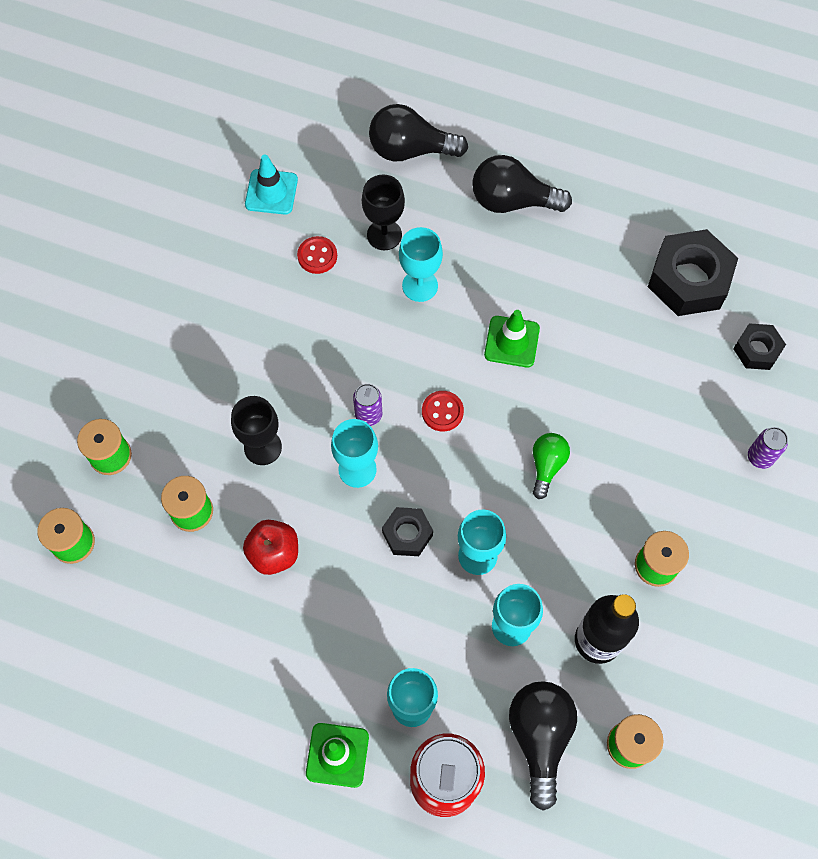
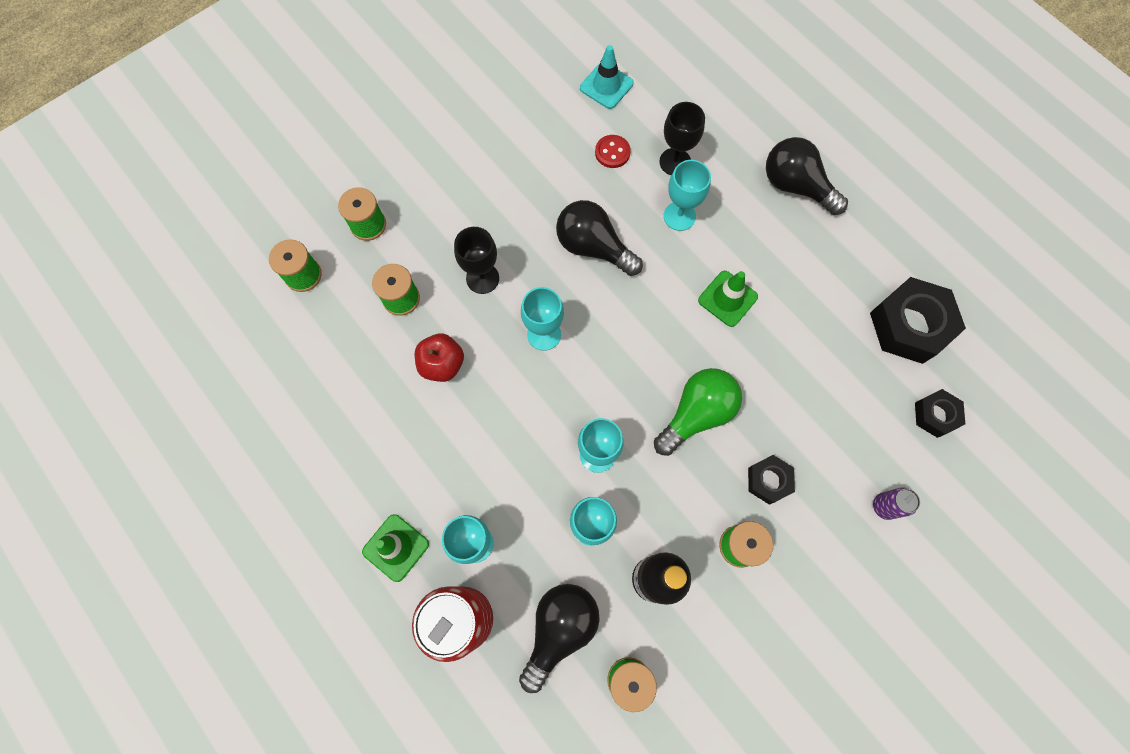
camera: 30 degrees right, 5 degrees up
(368, 415) = (578, 296): purple can -> none
(407, 534) = (552, 406): black nut -> black nut (768, 481)
(410, 150) = (736, 105): black light bulb -> black light bulb (593, 247)
(442, 412) = (638, 325): red button -> none
(547, 466) = (696, 414): green light bulb -> green light bulb, size x1.67

